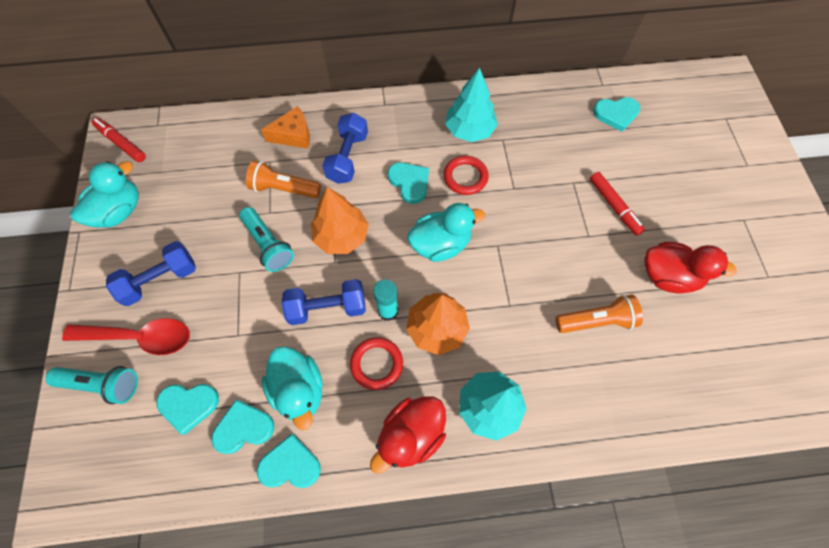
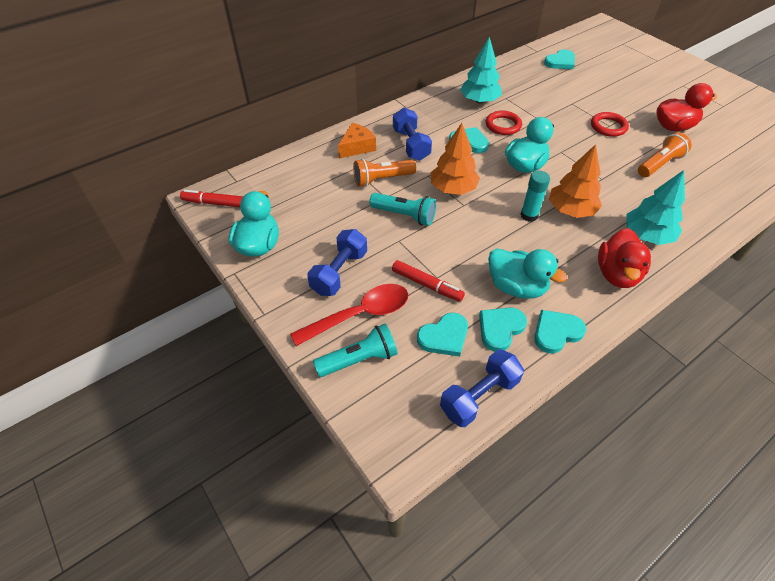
camera: 30 degrees left, 15 degrees down
(327, 308) = (486, 232): blue dumbbell -> blue dumbbell (479, 396)
(376, 364) = (553, 247): red ring -> red ring (608, 127)
(614, 206) = (608, 106): red marker -> red marker (427, 285)

